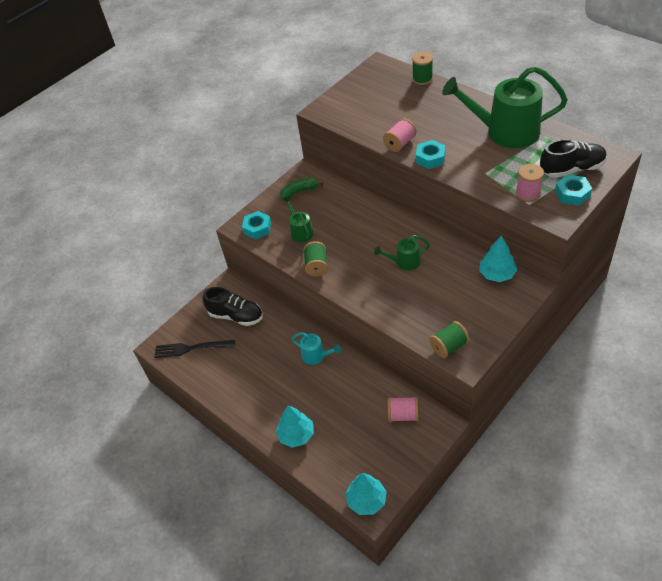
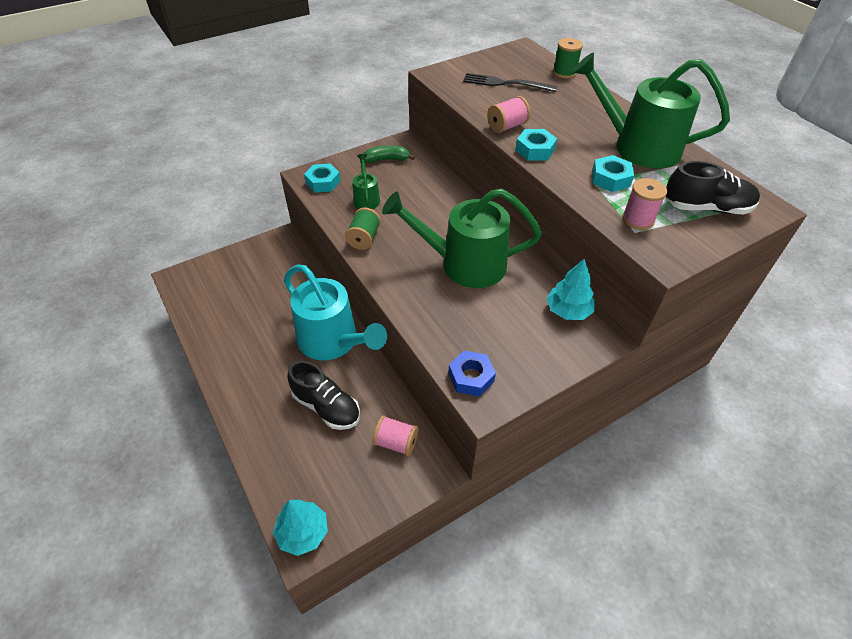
camera: 10 degrees right, 0 degrees up
(191, 348) = (208, 290): black fork -> black fork (505, 83)
(236, 316) = (272, 272): black shoe -> black shoe (326, 407)
(296, 435) = (265, 422): turquoise tree -> none
(316, 355) = (333, 341): turquoise watering can -> turquoise watering can, size x2.15
(404, 262) = (464, 264): green watering can -> green watering can, size x2.15
(449, 346) = (471, 377): green spool -> blue nut
(572, 194) = (696, 235): turquoise nut -> turquoise nut (610, 179)

